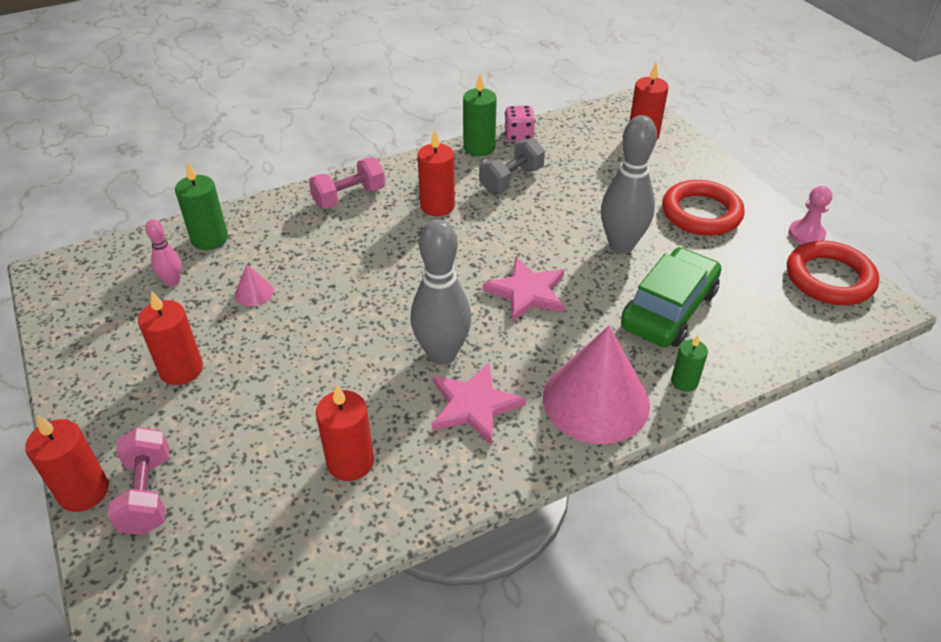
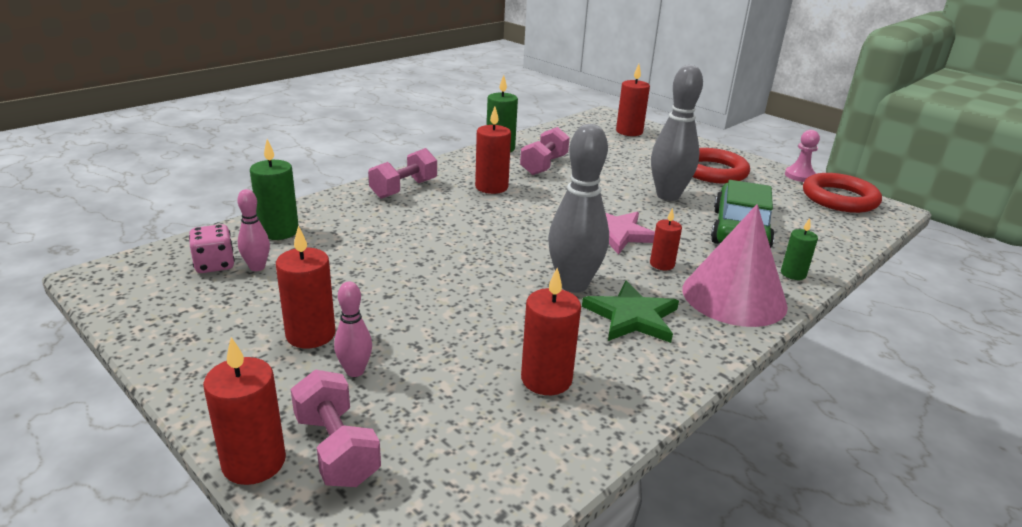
camera: 20 degrees left, 15 degrees down
(198, 417) = (355, 371): none -> pink bowling pin
(254, 293) = (353, 265): pink cone -> none
(474, 405) = (632, 316): pink star -> green star
(511, 180) = (544, 165): grey dumbbell -> pink dumbbell
(519, 135) = (528, 139): pink dice -> pink dice (215, 265)
(549, 343) = (662, 264): none -> red candle

